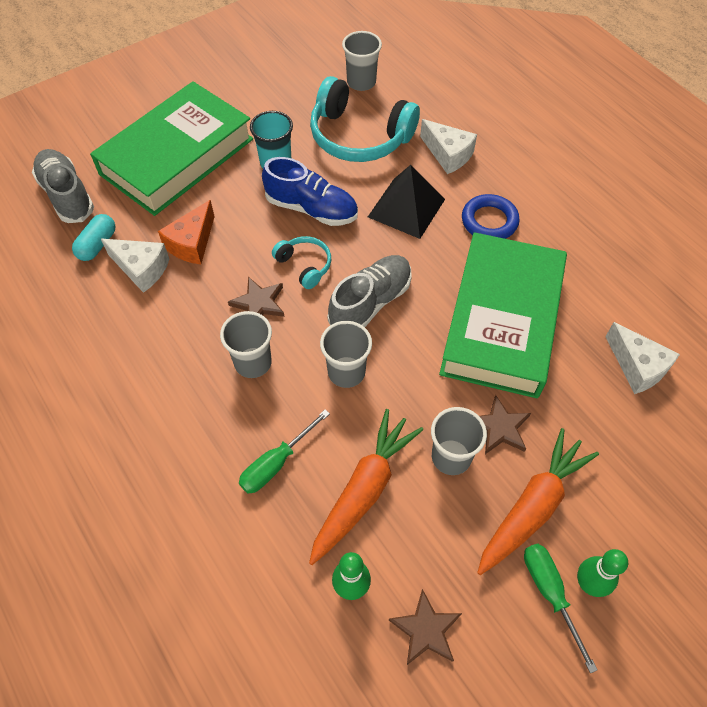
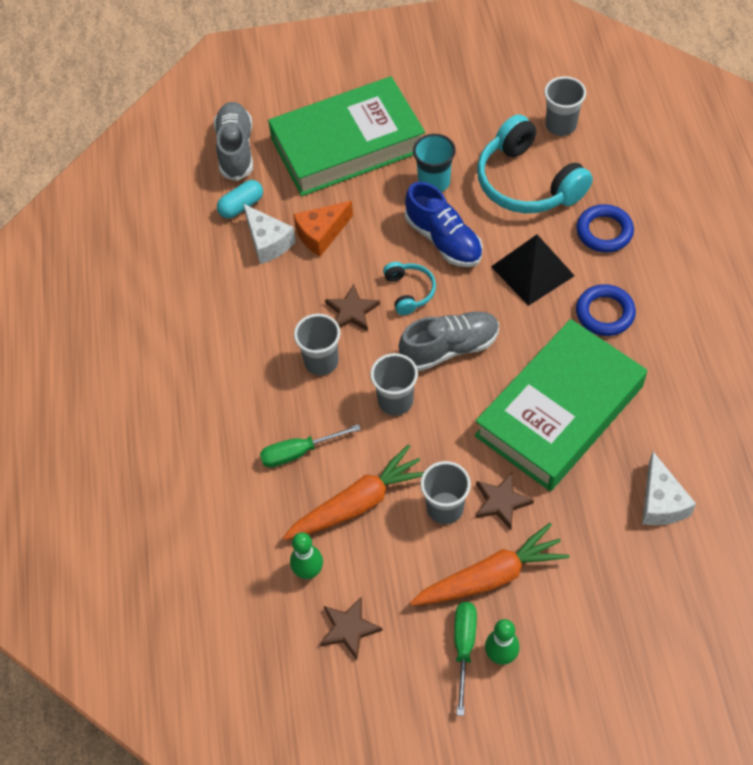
camera: 30 degrees right, 0 degrees up
(448, 154) = (604, 231): white cheese -> blue ring

